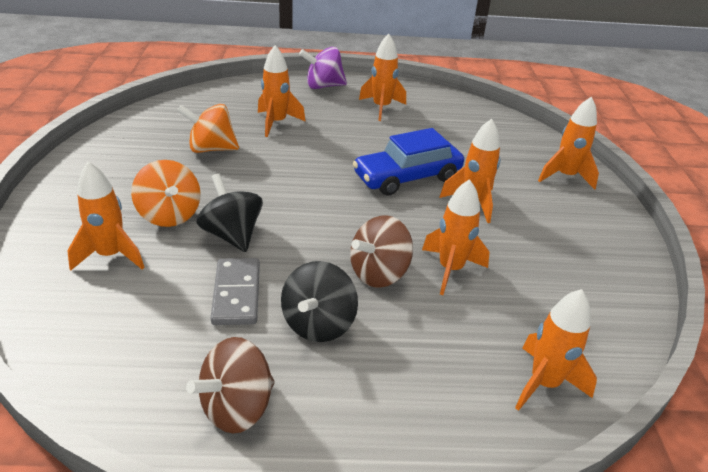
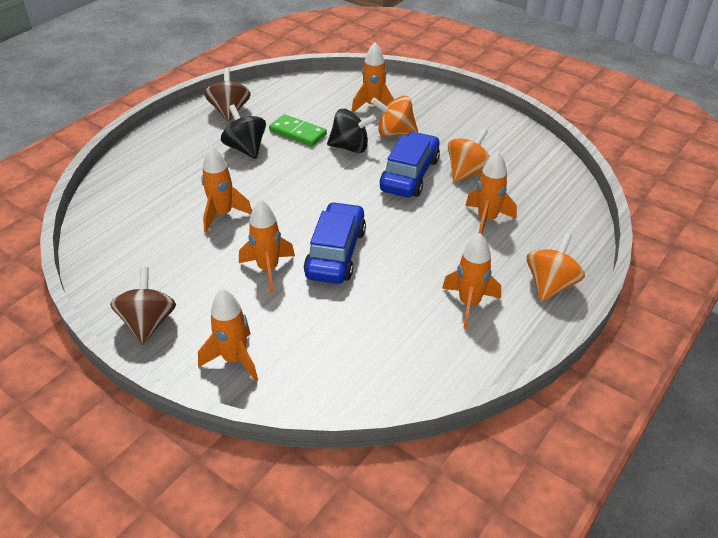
camera: 130 degrees right, 5 degrees up
(237, 294) = (297, 133): grey domino -> green domino
(248, 178) = (410, 174): none -> blue car
(323, 86) = (550, 285): purple spinning top -> orange spinning top
(379, 273) = (255, 185): brown spinning top -> brown spinning top (148, 323)
(544, 383) = (117, 198): orange rocket -> none

